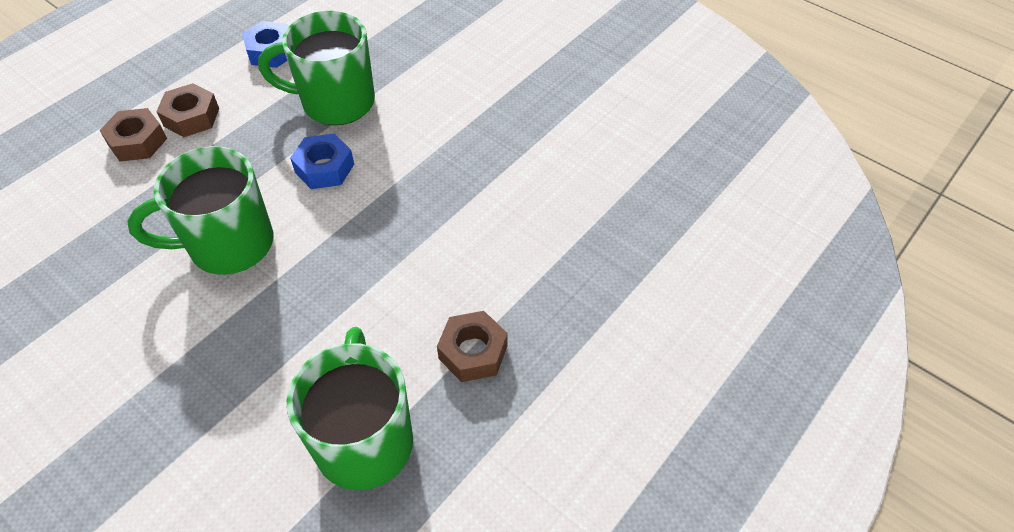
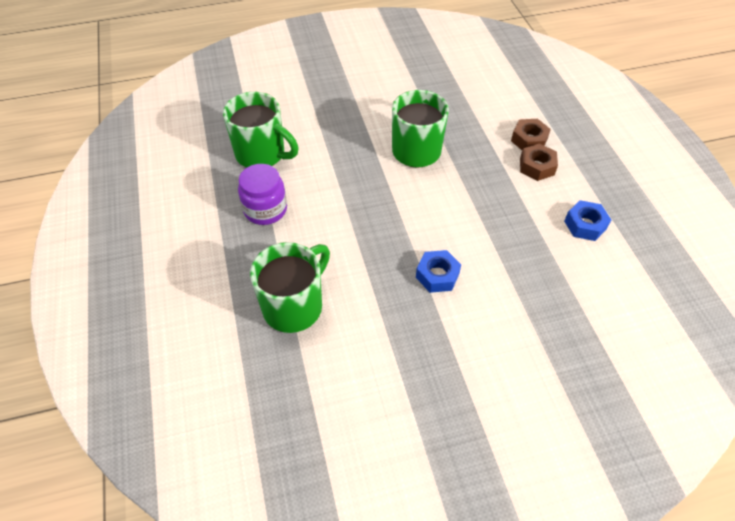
camera: 125 degrees right, 0 degrees up
(324, 168) = (445, 207): blue nut -> blue nut (437, 275)
(335, 102) = (504, 236): green mug -> green mug (294, 306)
(473, 352) = (265, 210): brown nut -> purple jar

